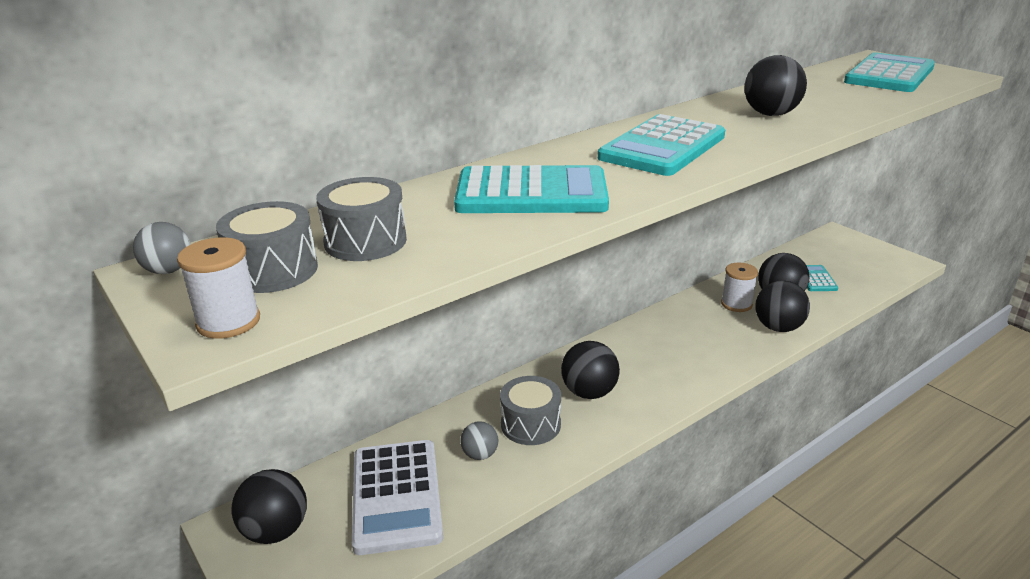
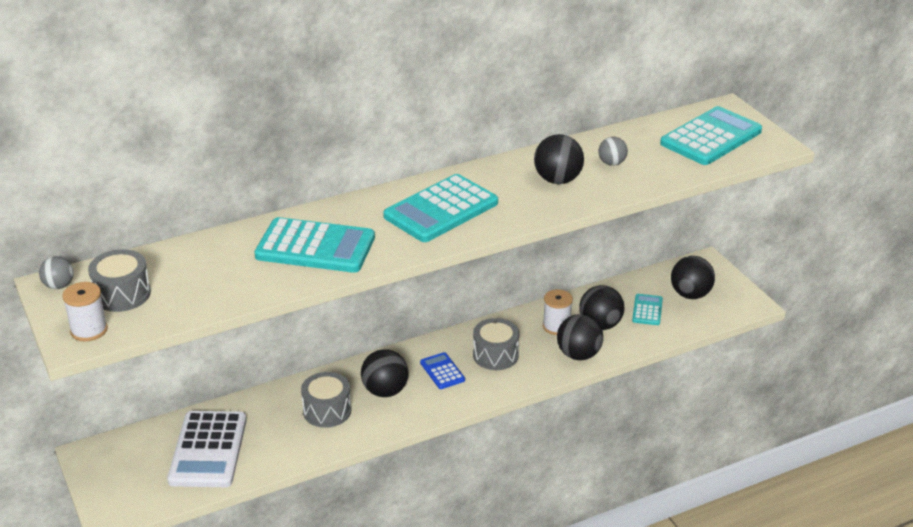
camera: 10 degrees right, 5 degrees up
(276, 531) = (118, 461): black ball -> black ball (690, 294)
(365, 241) = (186, 277): grey drum -> grey drum (495, 355)
(480, 454) = (279, 428): grey ball -> grey ball (612, 163)
(643, 363) = (442, 371): none -> blue calculator

